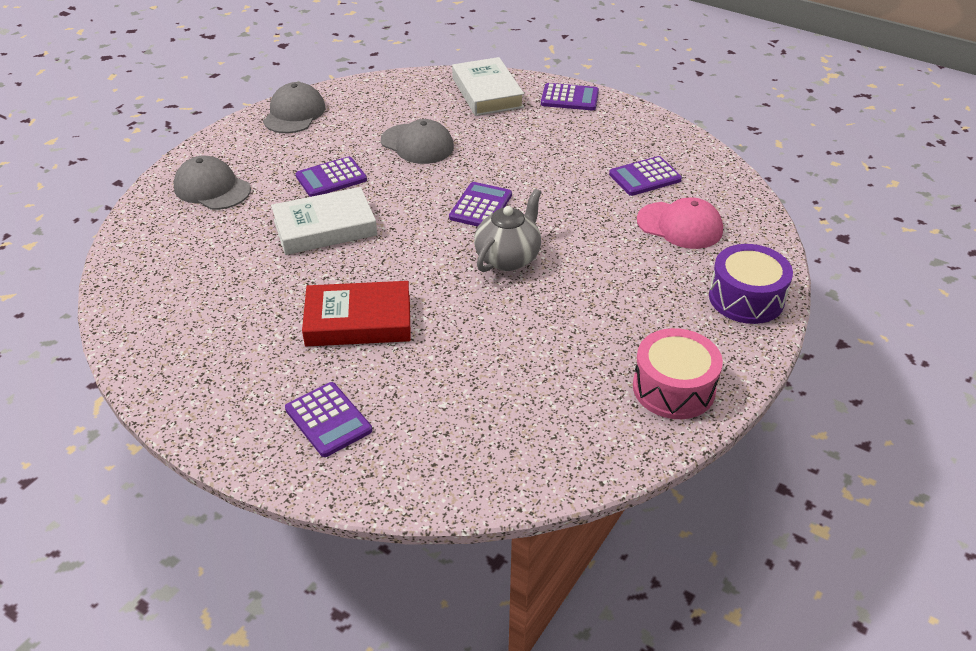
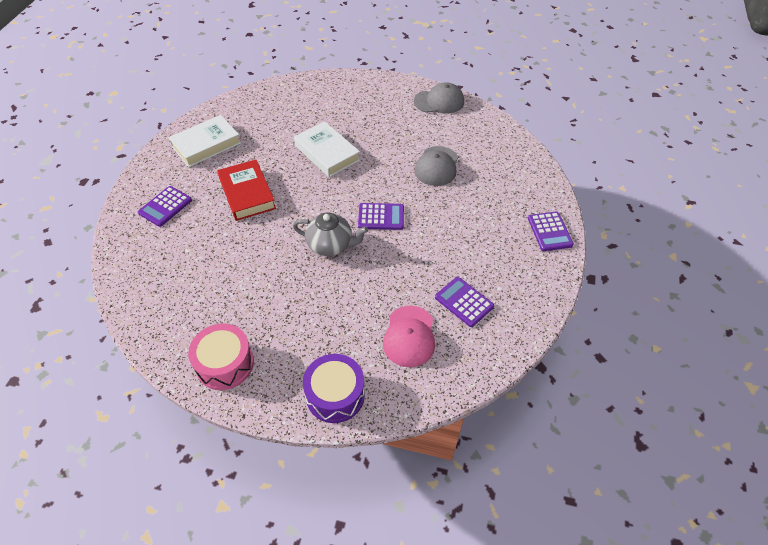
camera: 70 degrees right, 10 degrees up
(212, 188) = (344, 97): grey cap -> none
(331, 178) = (378, 139): purple calculator -> none
(487, 93) = (525, 183): white book -> white book (206, 145)

